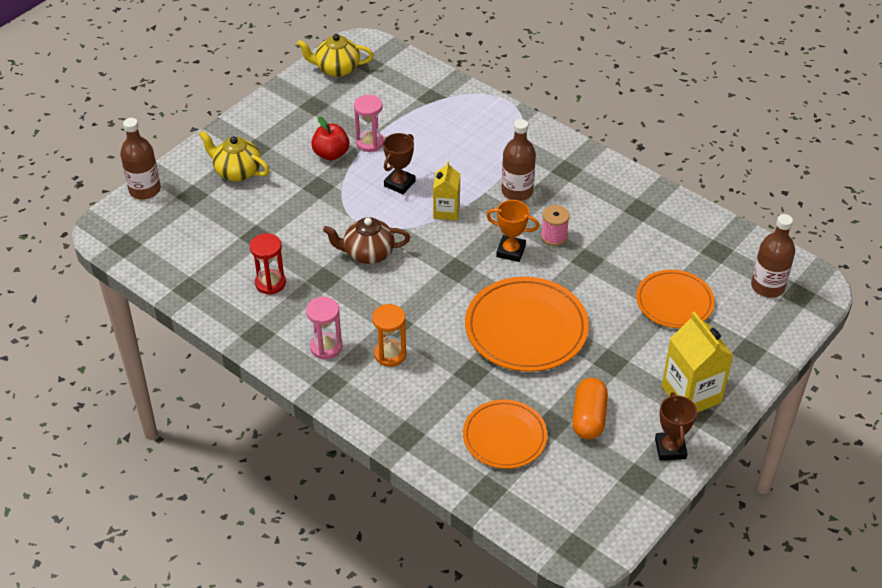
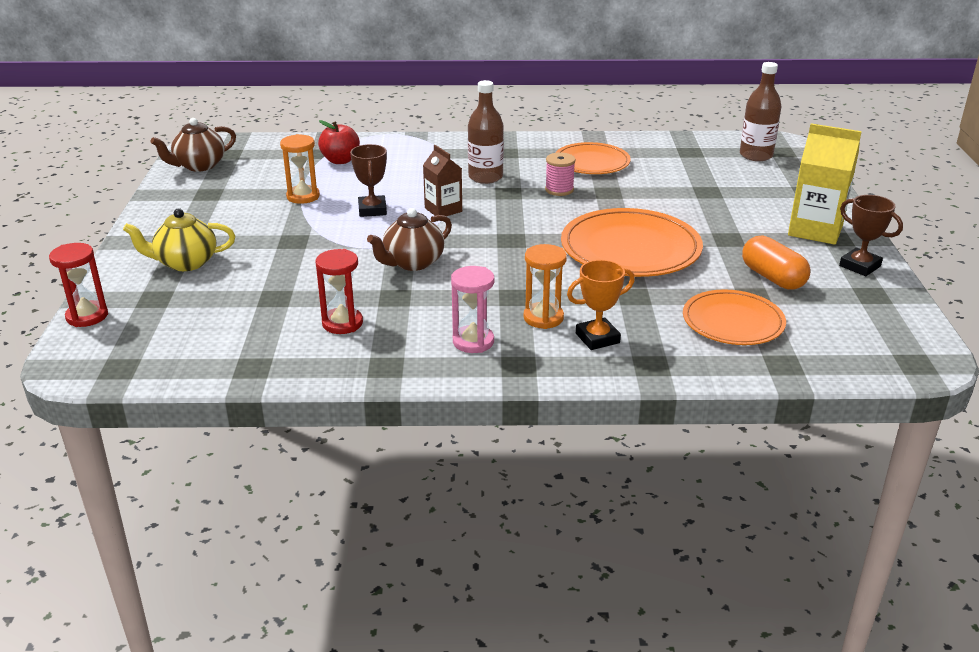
camera: 40 degrees left, 15 degrees down
(145, 190) = (87, 316): brown bottle -> red hourglass
(331, 154) = (274, 216): red apple -> red apple (340, 160)
(337, 69) = (199, 166): yellow teapot -> brown teapot
(370, 143) = (303, 196): pink hourglass -> orange hourglass
(446, 211) = (443, 210): yellow carton -> brown carton
(511, 251) = (539, 211): orange trophy -> orange trophy (597, 338)
(674, 302) = (711, 188): orange plate -> orange plate (591, 162)

